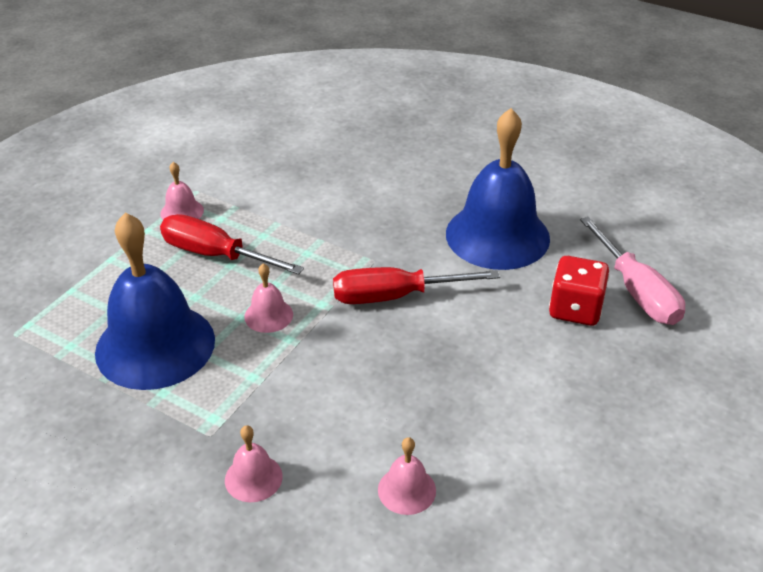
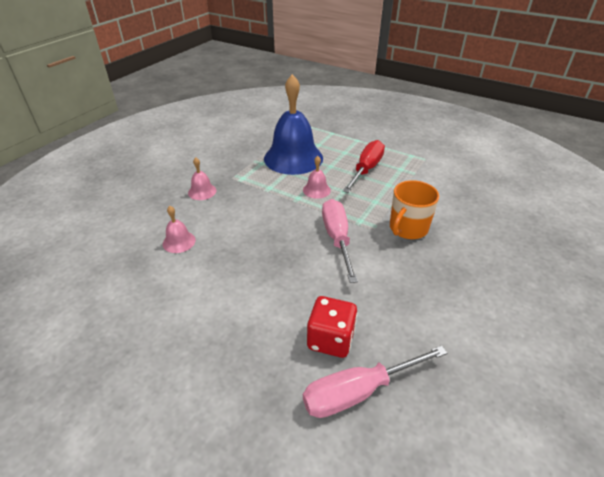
camera: 90 degrees right, 0 degrees up
(182, 212) = (402, 156): pink bell -> none
(372, 228) = (408, 228): none -> orange mug
(393, 296) = (337, 238): red screwdriver -> pink screwdriver
(497, 235) = (417, 296): blue bell -> none

